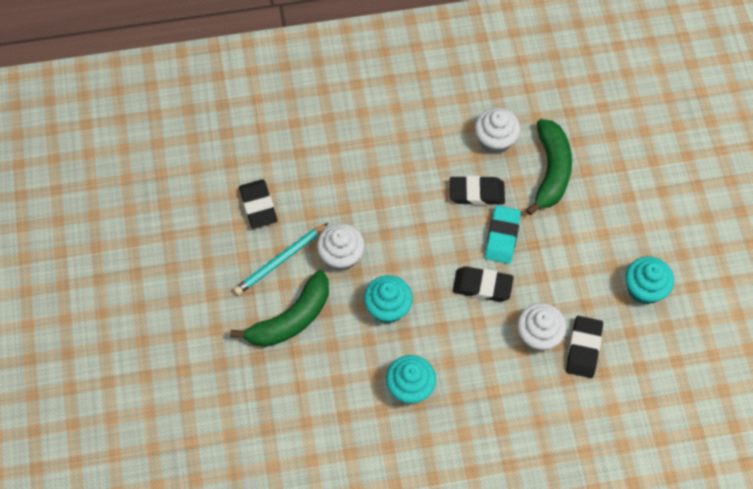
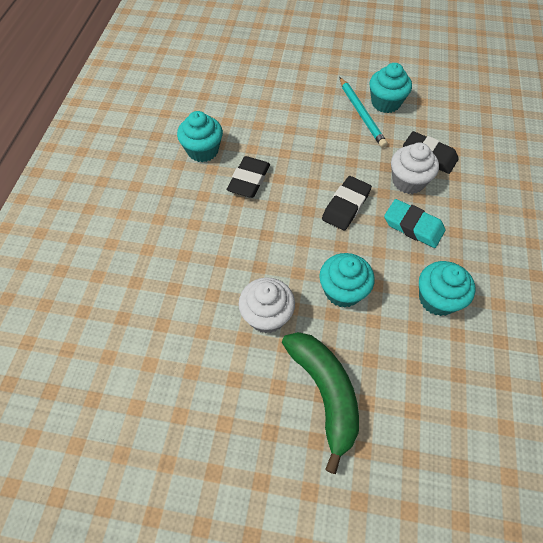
camera: 70 degrees left, 5 degrees down
(258, 206) = (166, 384): black eraser -> none
(280, 260) = (247, 381): turquoise pencil -> turquoise pencil (361, 114)
(495, 140) = (203, 150): white cupcake -> turquoise cupcake
(502, 236) = (301, 176): turquoise eraser -> turquoise eraser (413, 226)
(551, 171) = (253, 124): green banana -> none

